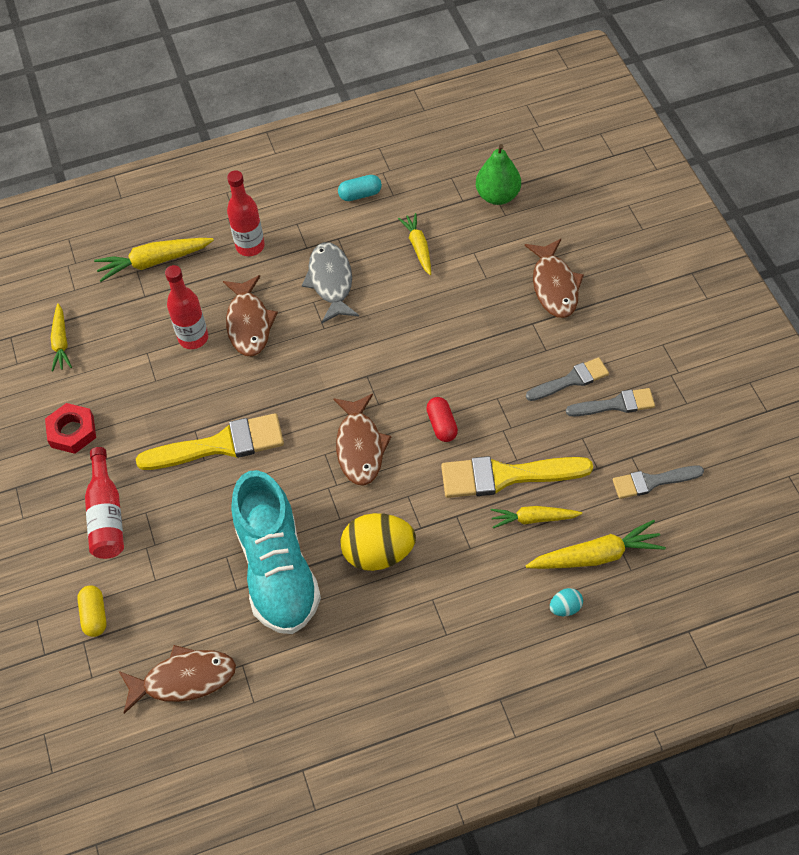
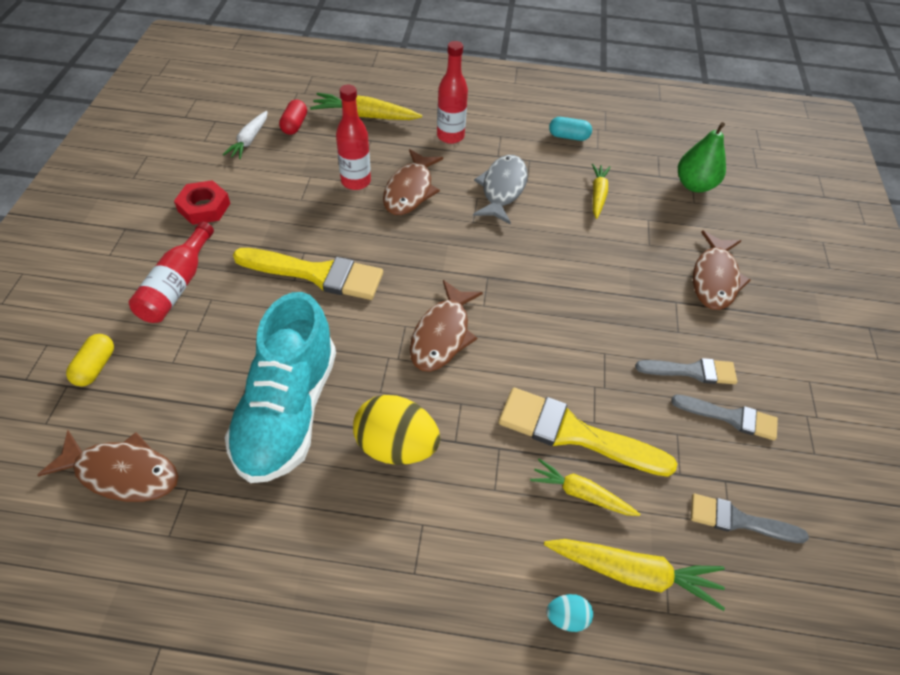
camera: 20 degrees right, 5 degrees down
(61, 342) = (249, 140): yellow carrot -> white carrot
(442, 425) = (534, 352): red capsule -> red capsule (294, 125)

